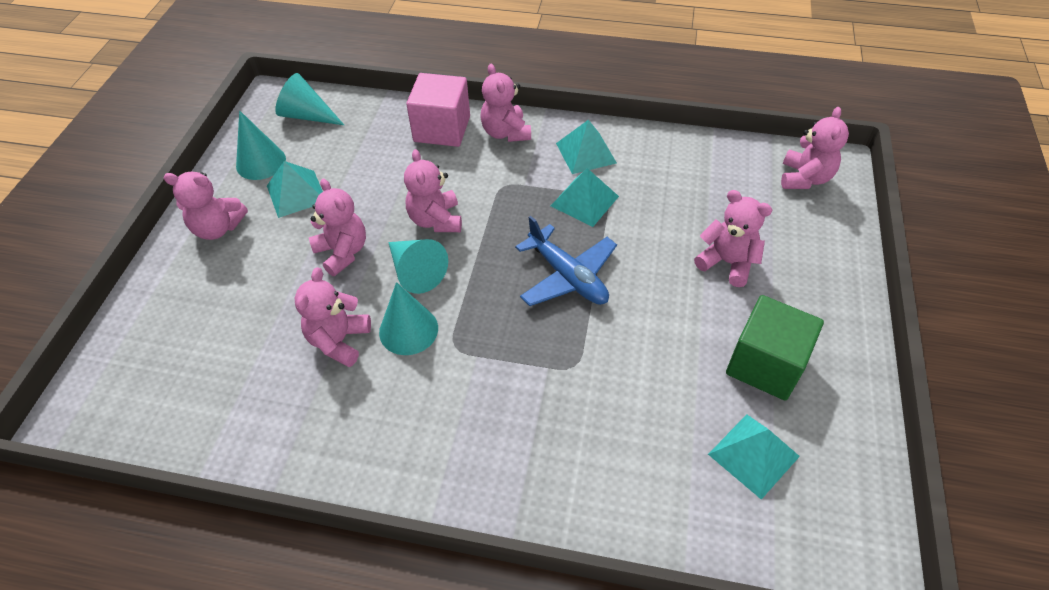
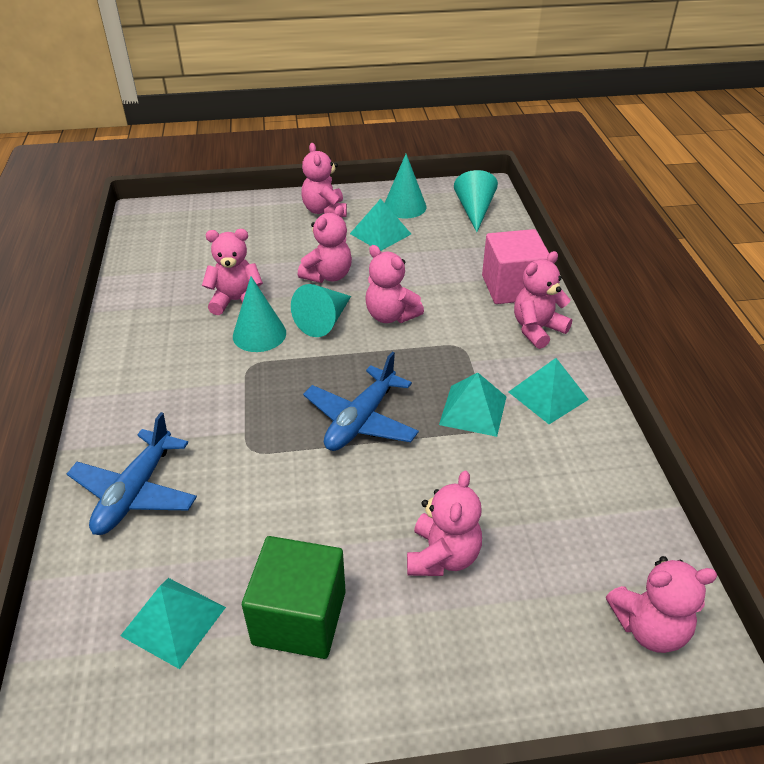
camera: 70 degrees right, 10 degrees down
(436, 220) = (391, 316): pink teddy bear -> pink teddy bear turned 105 degrees counterclockwise
(598, 472) = (135, 492): none -> blue plane

